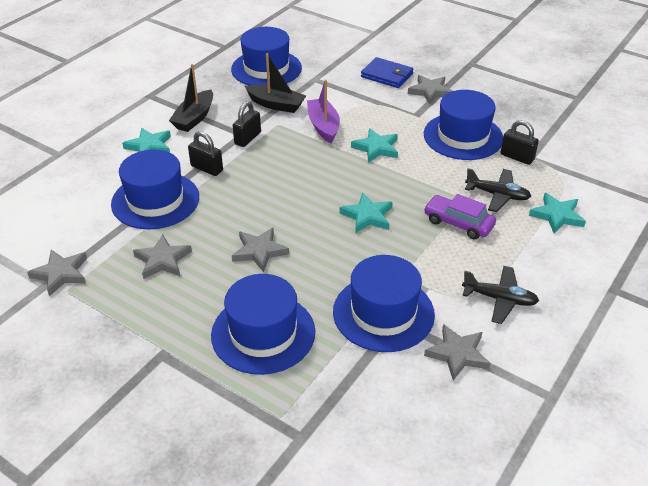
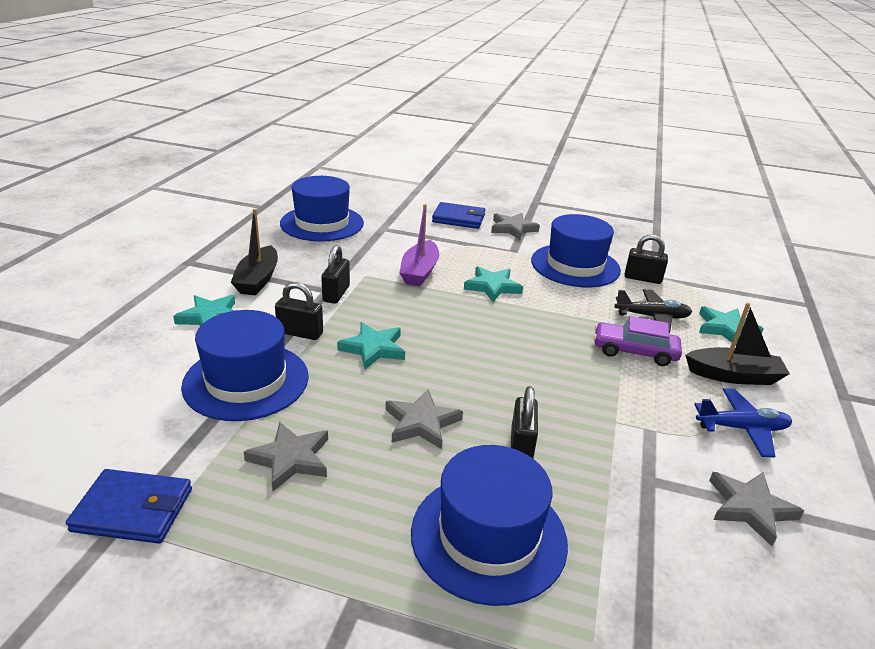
camera: 20 degrees left, 10 degrees down
(61, 274) = (133, 509): grey star -> blue wallet
(276, 105) = (352, 256): black boat -> black boat (733, 376)
(320, 280) = (521, 445): none -> black padlock
(323, 126) = (419, 272): purple boat -> purple boat turned 135 degrees counterclockwise
(367, 216) = (529, 359): turquoise star -> turquoise star (373, 348)
(383, 313) = (626, 473): blue hat -> none
(499, 299) = (742, 428): black plane -> blue plane

